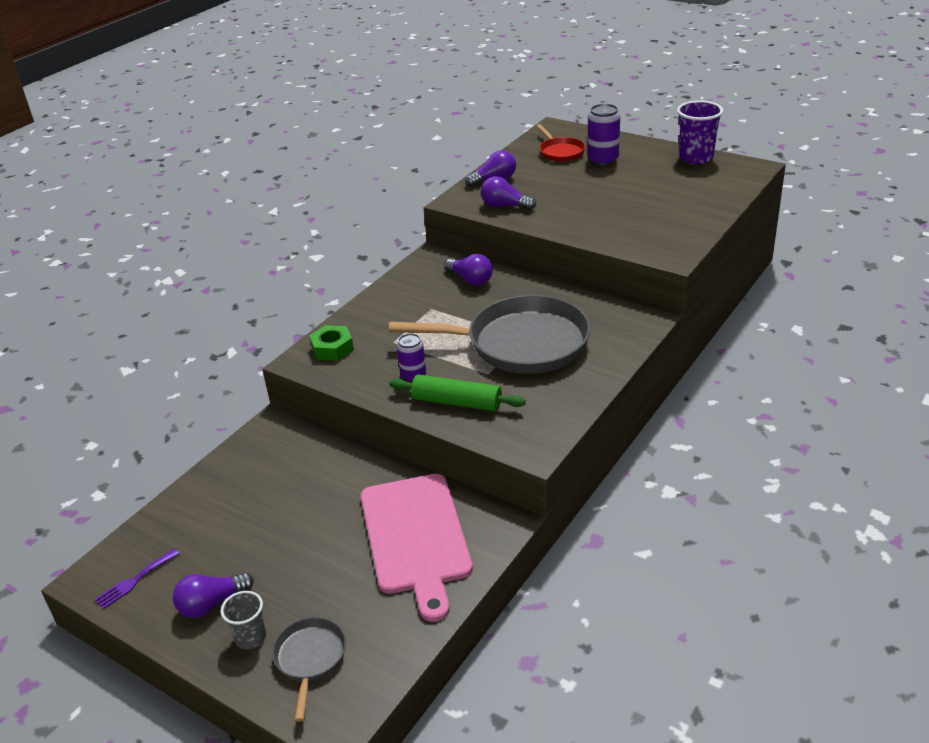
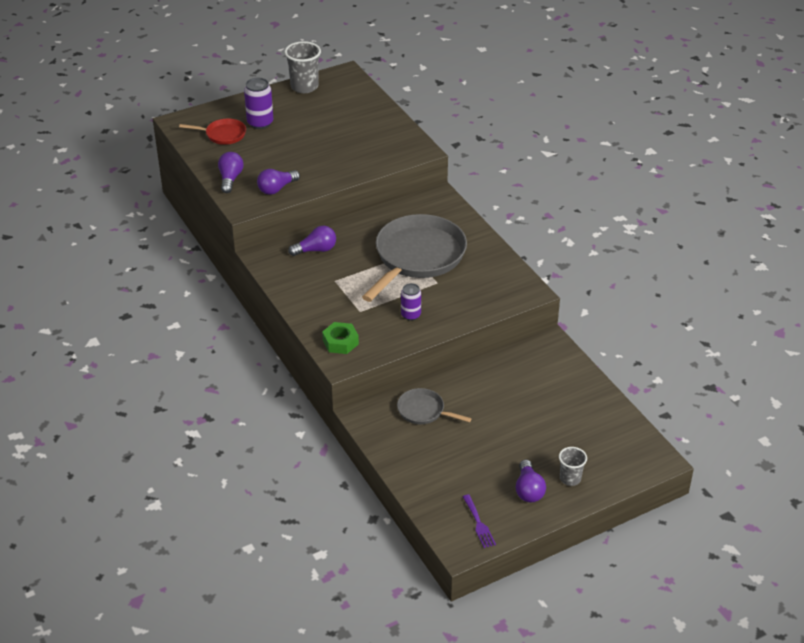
camera: 65 degrees left, 5 degrees up
(310, 659) = (604, 457): grey pan -> grey pan (423, 411)
(415, 537) = (535, 382): pink cutting board -> none
(457, 402) = (456, 306): green rolling pin -> none
(696, 157) = (304, 87): purple cup -> grey cup

